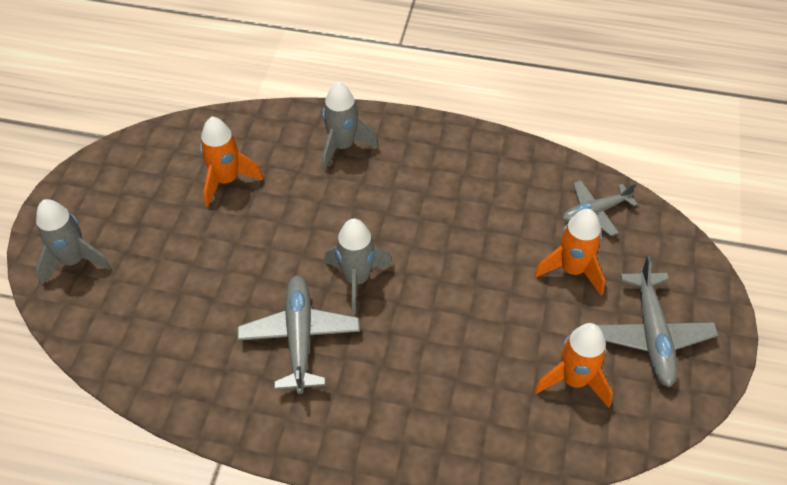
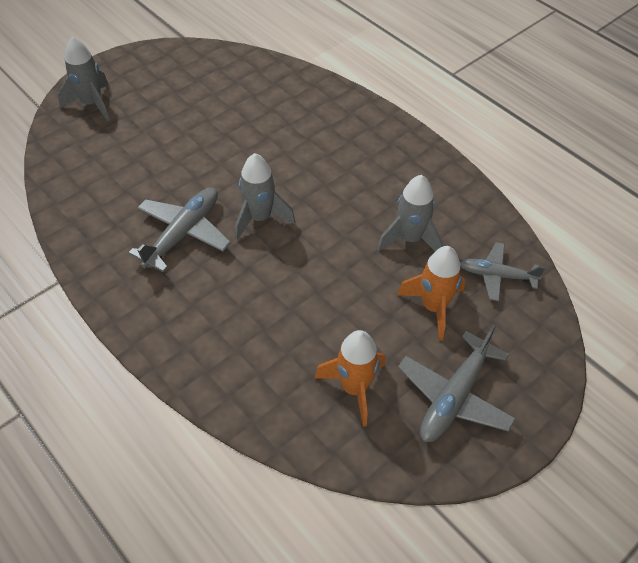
camera: 35 degrees right, 0 degrees up
(226, 180) = (234, 104): orange rocket -> none
(342, 146) = (337, 123): grey rocket -> grey rocket (410, 239)

